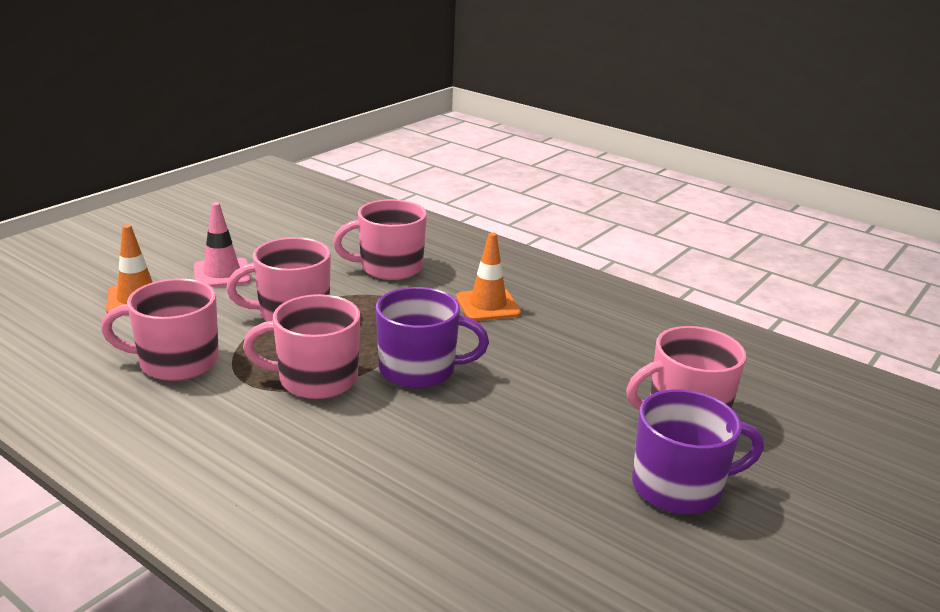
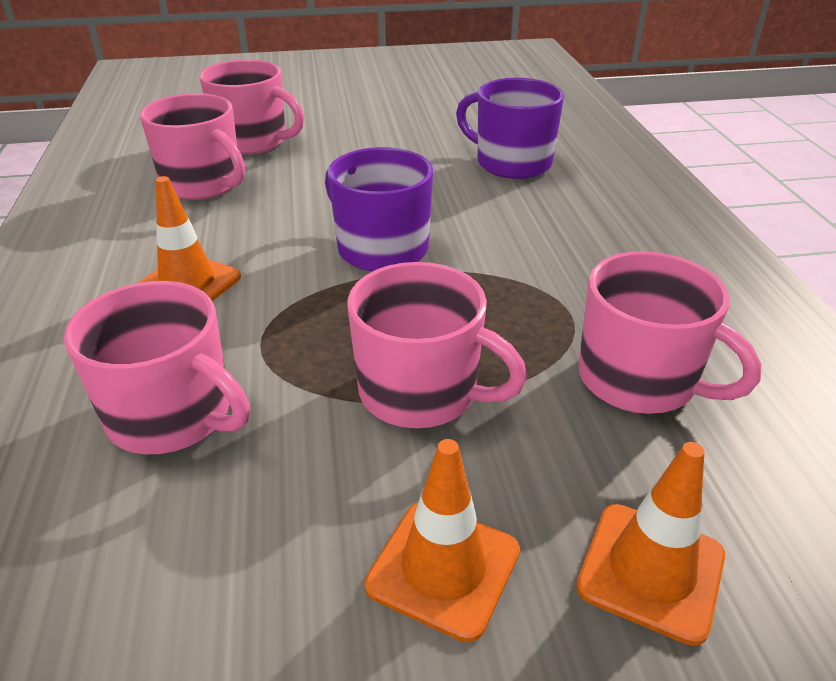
camera: 135 degrees left, 10 degrees up
(222, 274) = (443, 568): pink traffic cone -> orange traffic cone
(316, 379) = (492, 283): pink mug -> pink mug (203, 184)
(679, 487) = (345, 120): purple mug -> purple mug (511, 163)

